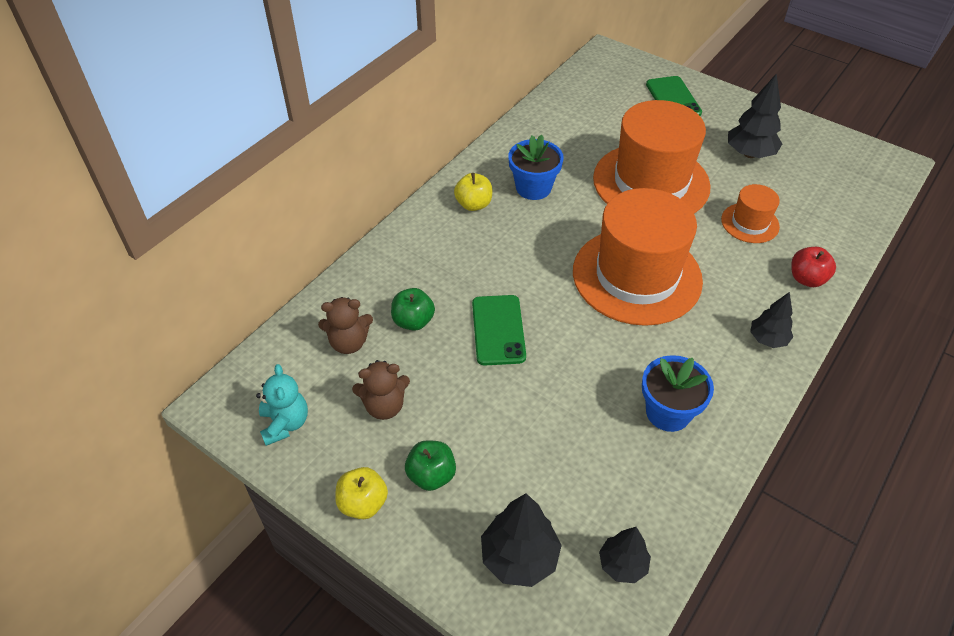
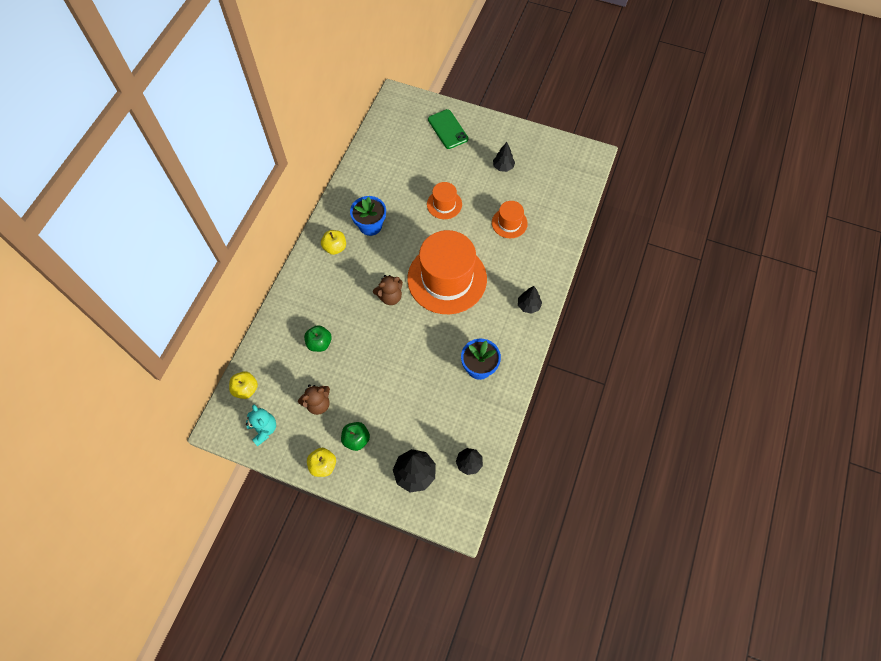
camera: 15 degrees left, 15 degrees up
(279, 359) = (246, 389): none -> yellow apple
(349, 343) = (284, 367): brown teddy bear -> brown teddy bear (390, 297)
(498, 330) = (372, 337): green phone -> none
(651, 182) = (444, 204): orange hat -> orange hat, size x0.47
(749, 154) = (503, 167): black tree -> black tree, size x0.64
(806, 279) = (547, 257): red apple -> none

